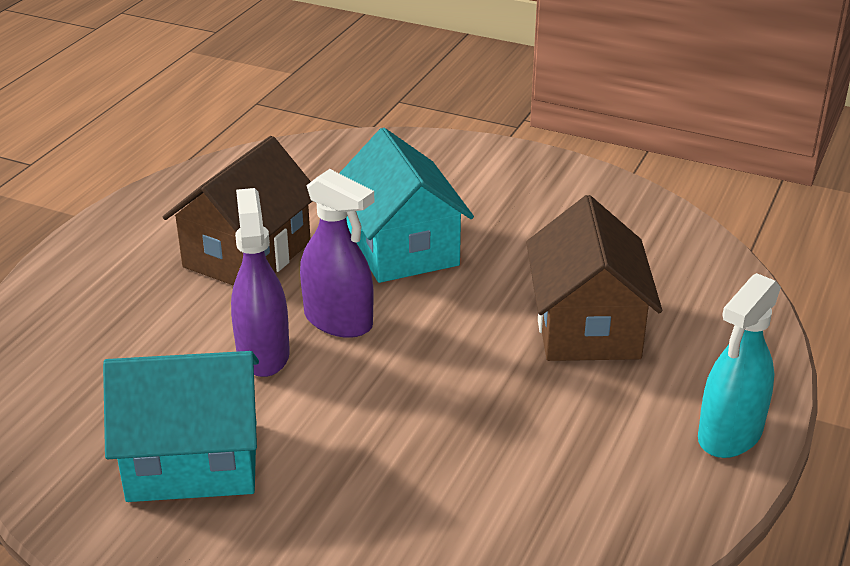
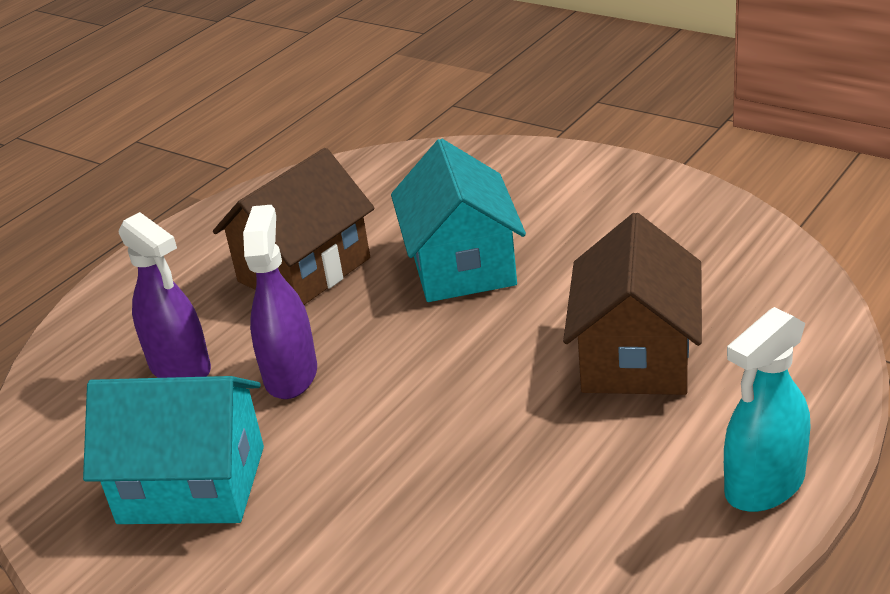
camera: 15 degrees right, 0 degrees up
(339, 321) = (376, 342): purple spray bottle -> purple spray bottle (180, 368)

